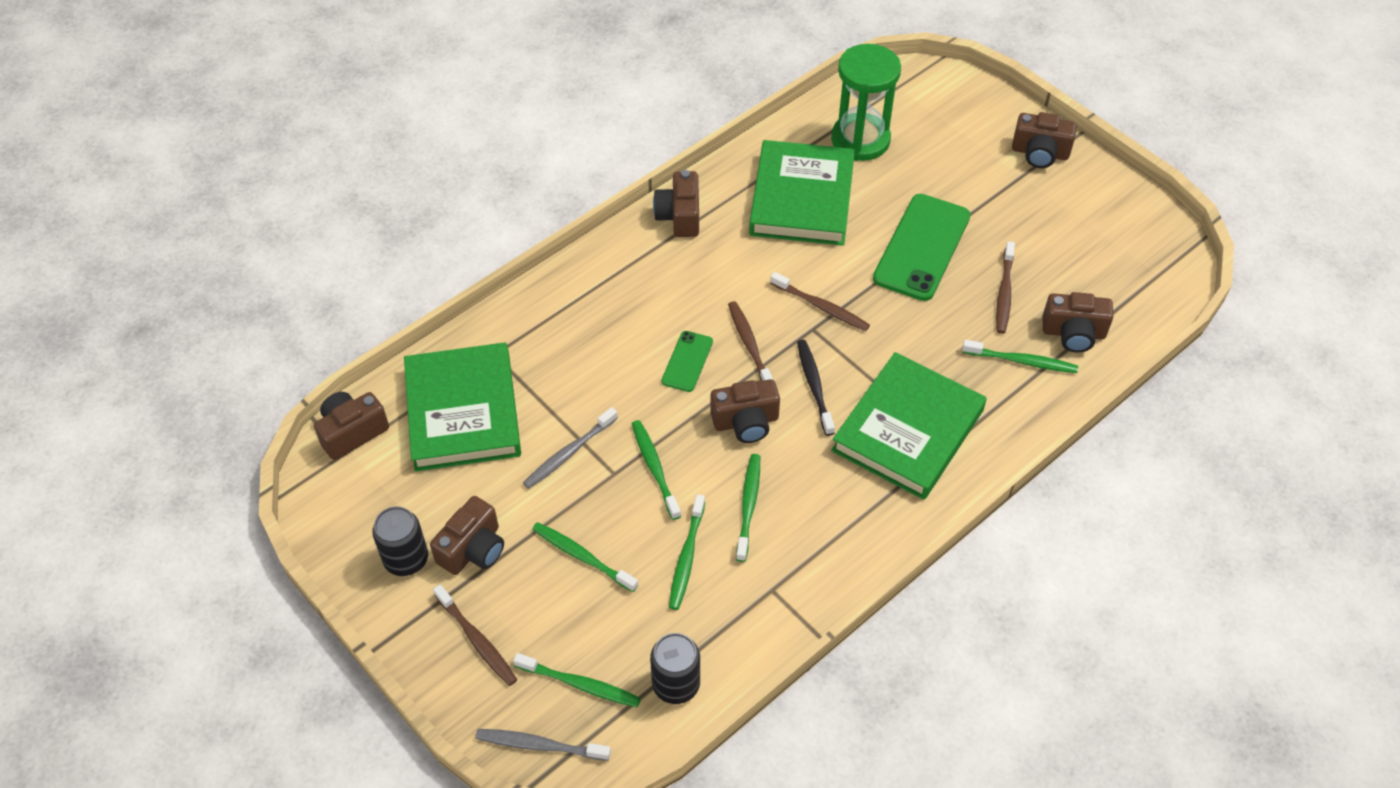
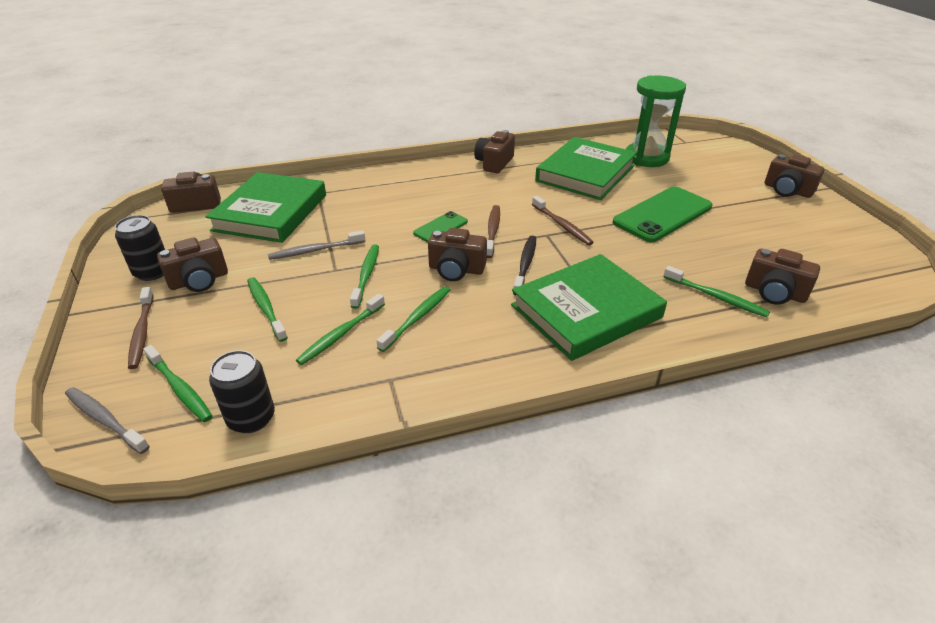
camera: 25 degrees right, 15 degrees down
(1004, 293) = (720, 254): brown toothbrush -> none

